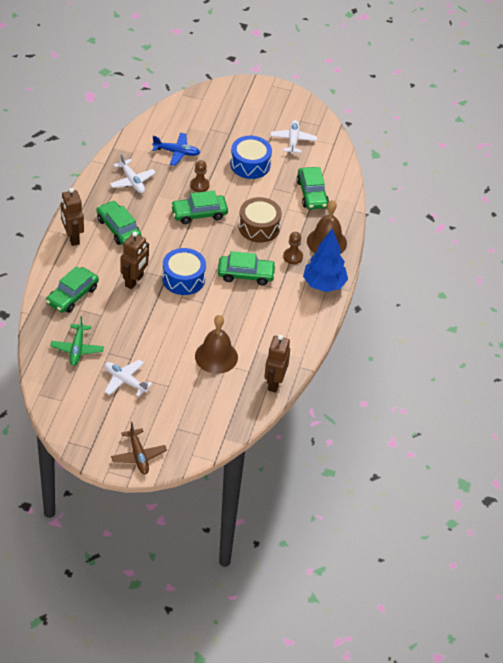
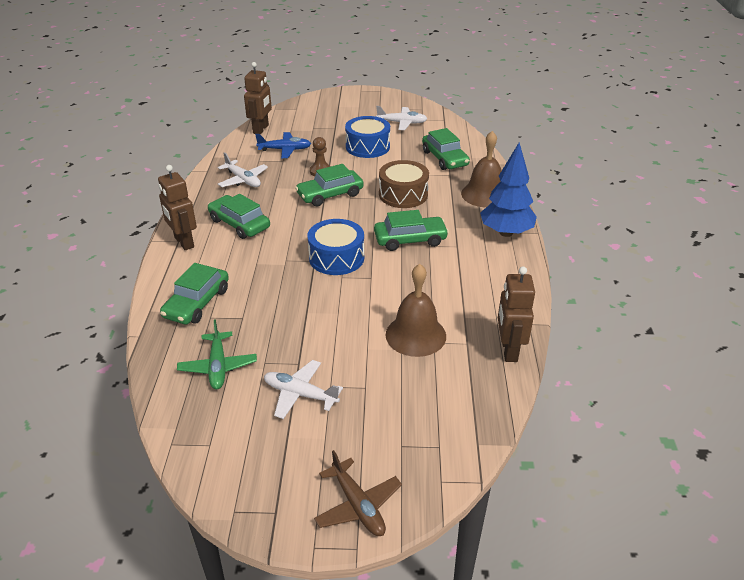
camera: 10 degrees left, 10 degrees down
(134, 281) = (275, 271): brown robot -> brown robot (261, 129)
(293, 140) = (402, 123): white plane -> white plane turned 105 degrees clockwise
(293, 257) = (455, 213): brown pawn -> none

